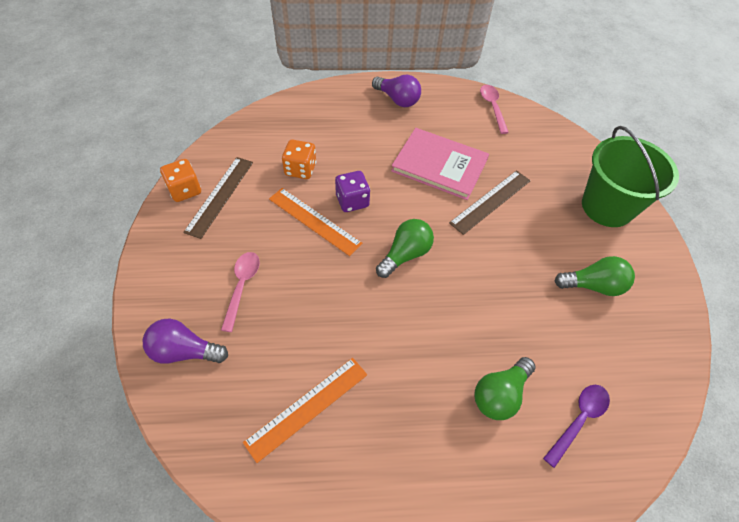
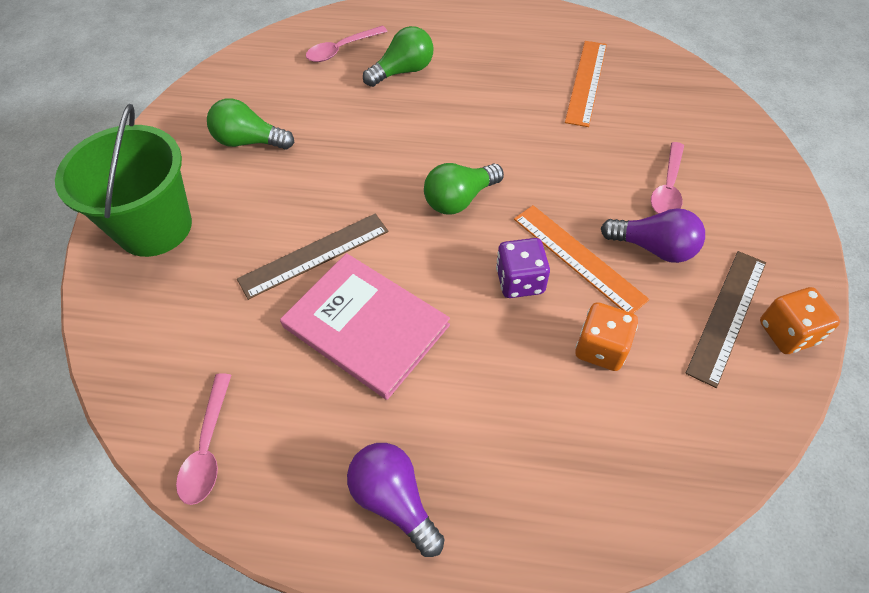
camera: 165 degrees left, 0 degrees up
(184, 351) = (718, 135): purple light bulb -> purple light bulb (654, 248)
(307, 407) = (586, 82): orange ruler -> orange ruler turned 45 degrees counterclockwise
(578, 420) = (341, 49): purple spoon -> pink spoon

